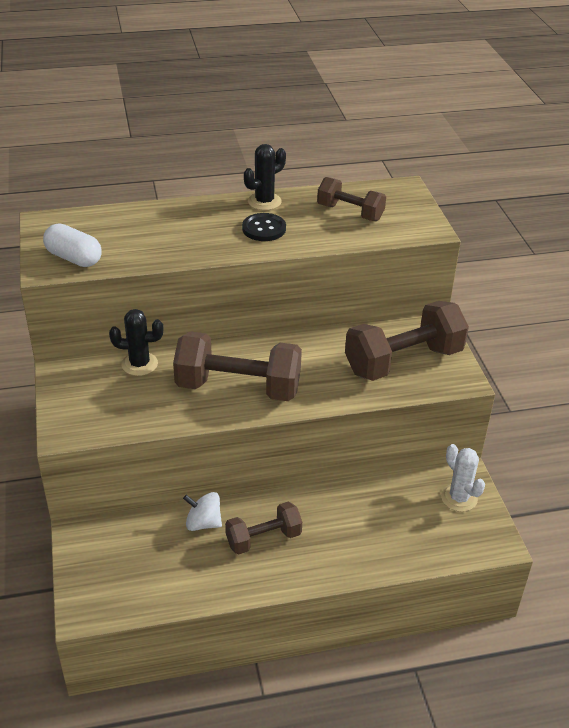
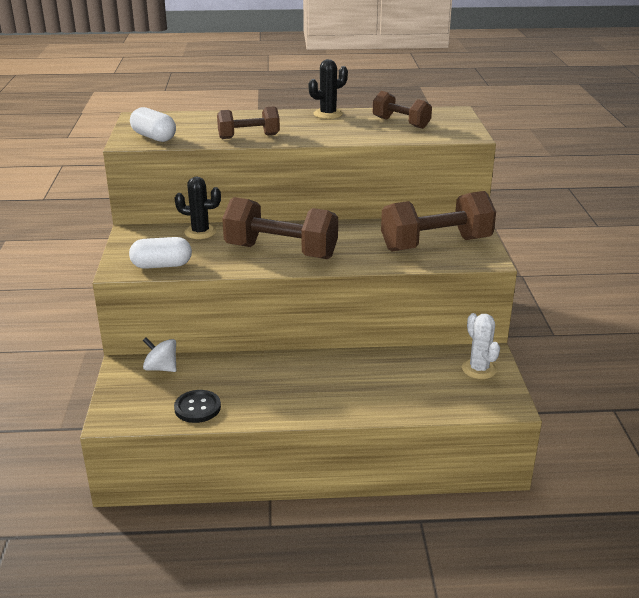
camera: 10 degrees right, 10 degrees down
(110, 422) = (162, 265): none -> white capsule
(203, 523) = (236, 367): white spinning top -> white spinning top (161, 368)
(263, 539) = (287, 382): brown dumbbell -> brown dumbbell (249, 137)
(264, 229) = (321, 128): black button -> black button (197, 408)

